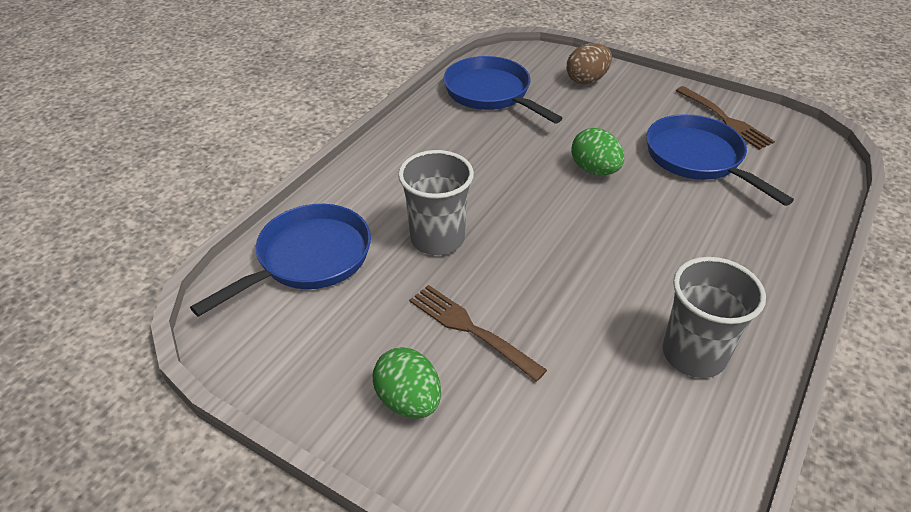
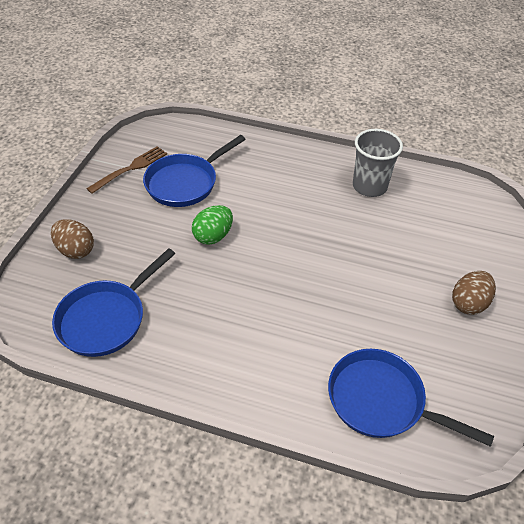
camera: 105 degrees left, 5 degrees up
(409, 401) = (469, 303): green egg -> brown egg
(437, 238) = (324, 319): grey cup -> none
(472, 330) = (400, 283): brown fork -> none

